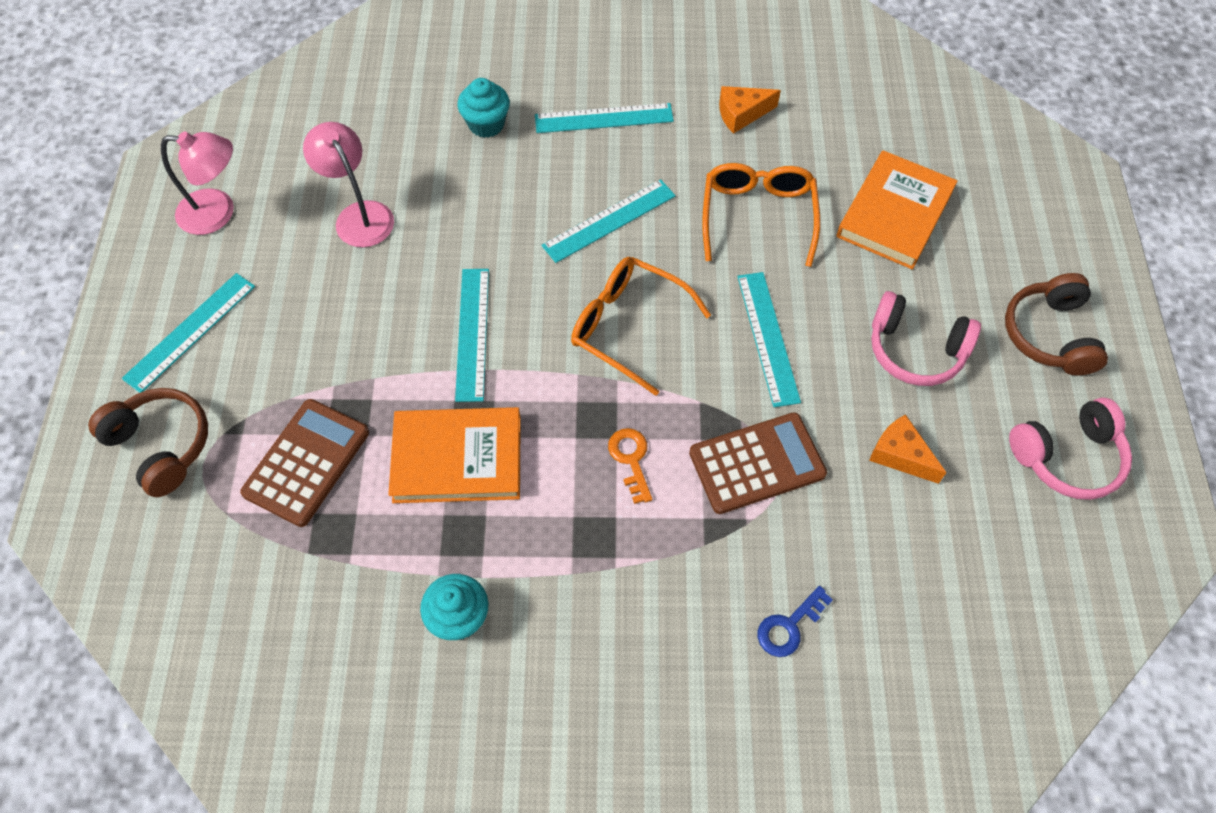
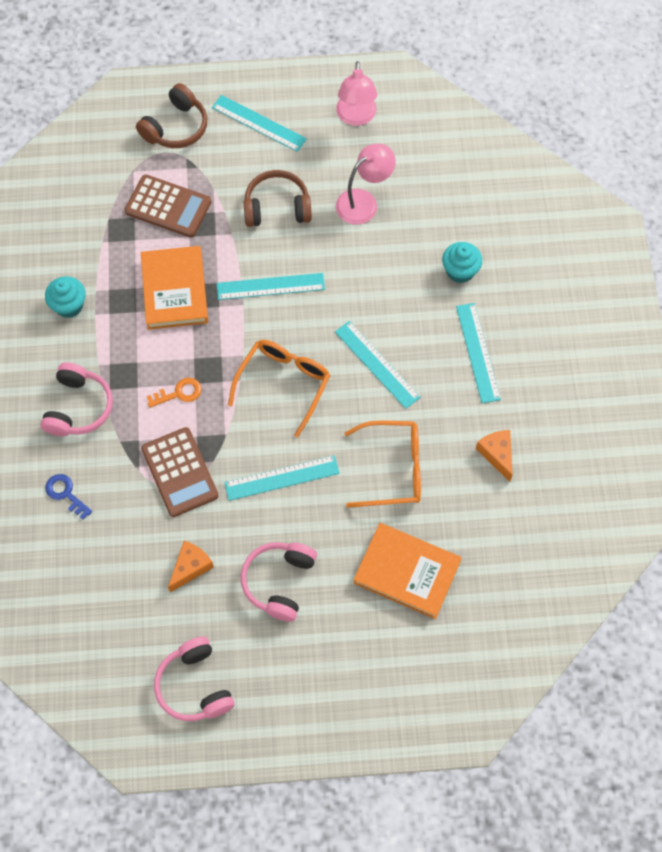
camera: 85 degrees right, 5 degrees up
(643, 604) = (78, 407): none -> pink headphones
(1049, 334) = (301, 684): brown headphones -> brown headphones (277, 207)

